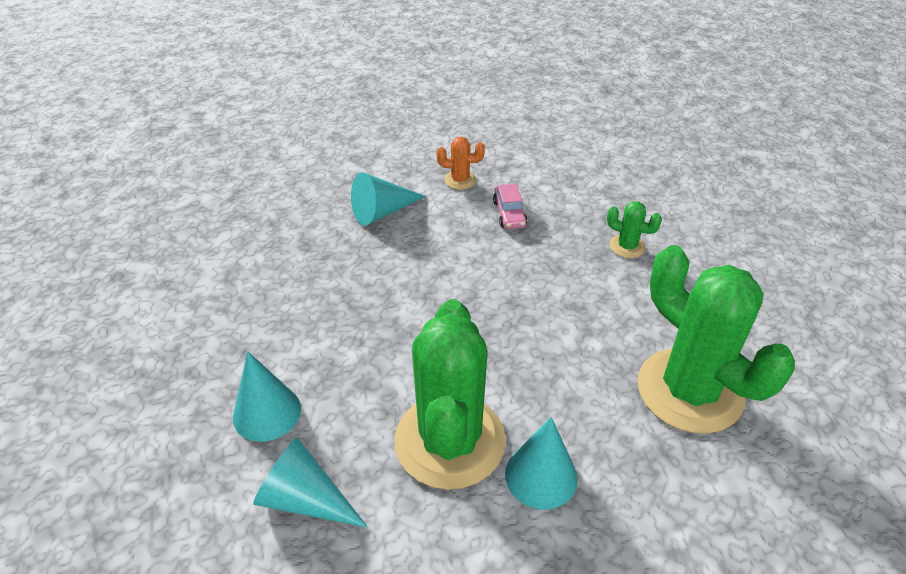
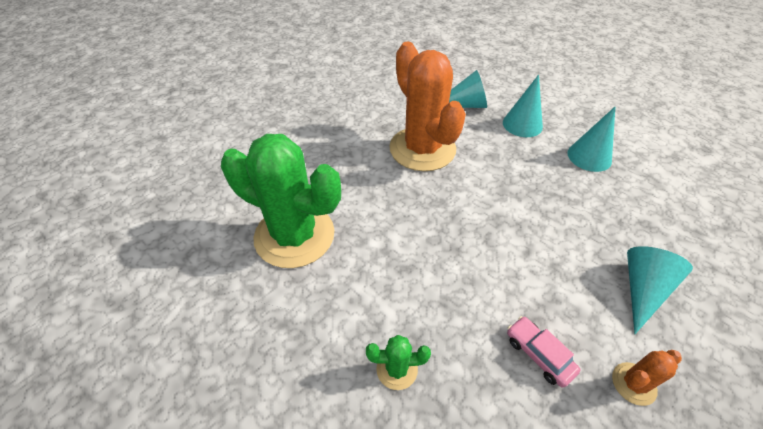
camera: 150 degrees right, 5 degrees up
(450, 441) = (422, 149): green cactus -> orange cactus
(541, 476) = (365, 153): turquoise cone -> turquoise cone (589, 156)

